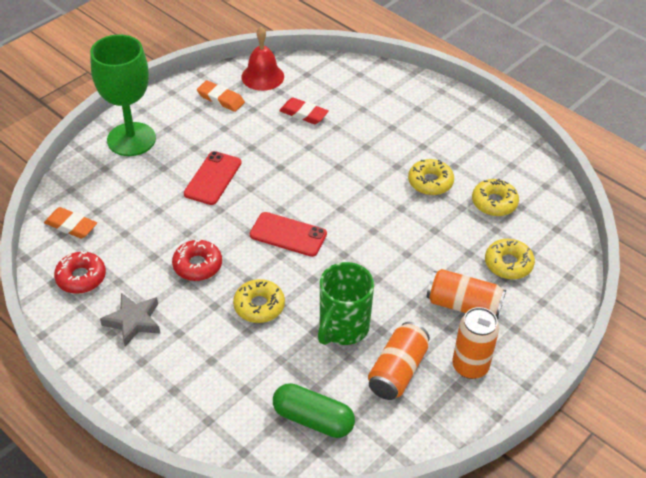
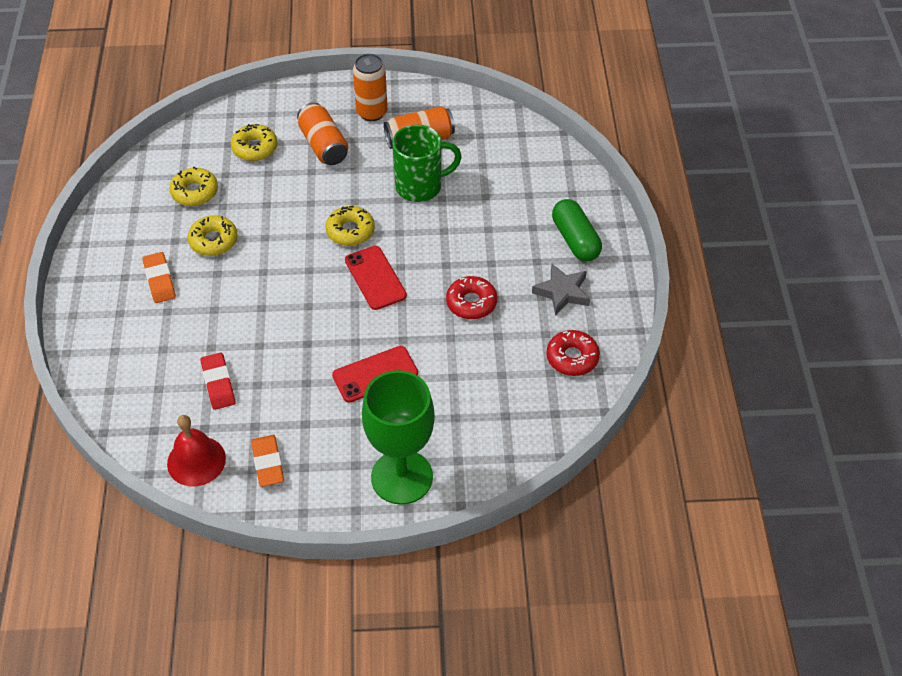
camera: 135 degrees left, 5 degrees up
(71, 226) = (540, 415): orange eraser -> orange eraser (159, 280)
(259, 306) = (459, 240): yellow donut -> yellow donut (350, 231)
(313, 419) = (505, 150): green capsule -> green capsule (575, 240)

